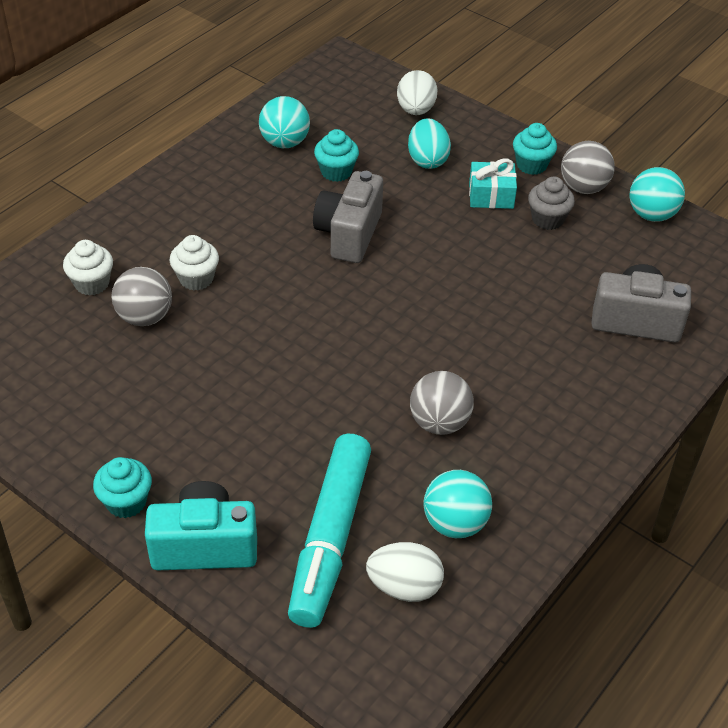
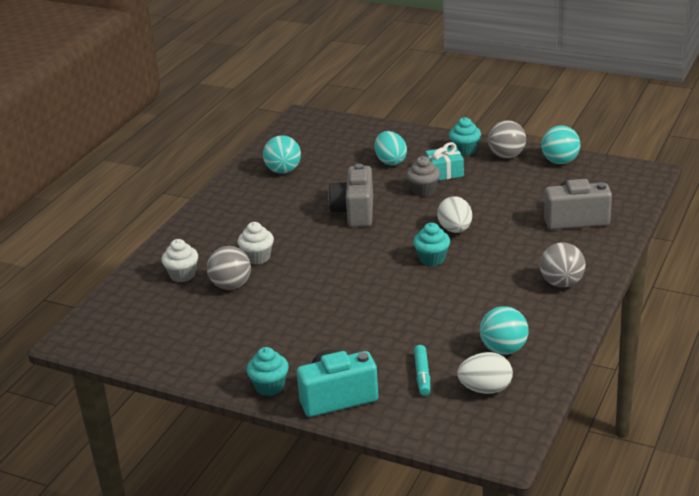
camera: 10 degrees left, 15 degrees down
(330, 538) = (422, 375): turquoise marker -> turquoise marker, size x0.45
(336, 172) = (328, 180): turquoise cupcake -> turquoise cupcake (432, 259)
(415, 110) = (369, 135): white egg -> white egg (455, 229)
(439, 423) = (467, 300): grey ball -> grey ball (561, 283)
(547, 219) = (490, 177): grey cupcake -> grey cupcake (423, 190)

